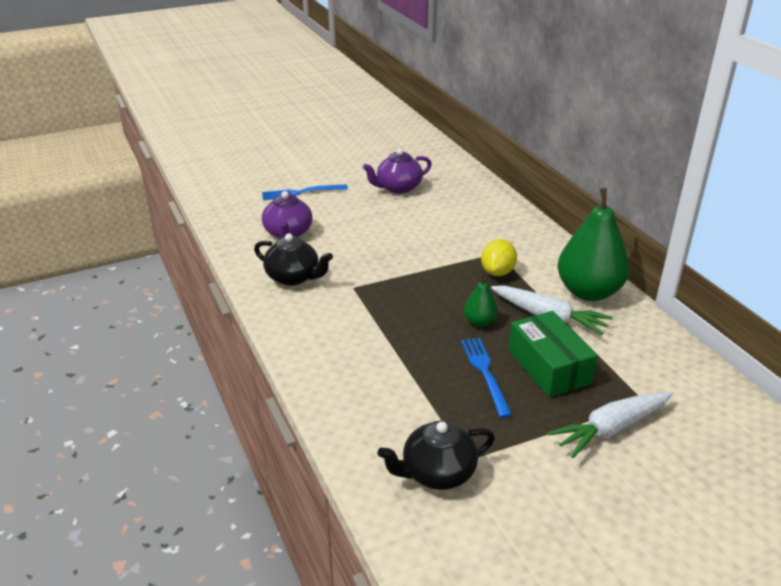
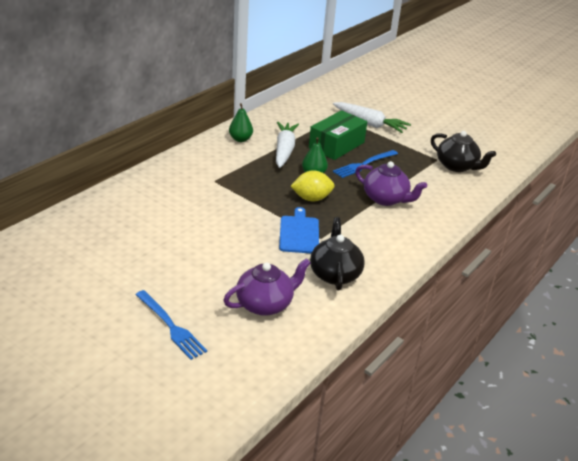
camera: 120 degrees left, 0 degrees up
(370, 277) = (299, 233): none -> blue cutting board
(398, 187) = (120, 258): purple teapot -> purple teapot (386, 199)
(497, 272) = (243, 176): yellow lemon -> yellow lemon (311, 198)
(588, 292) = (240, 139): green pear -> green pear, size x0.47

